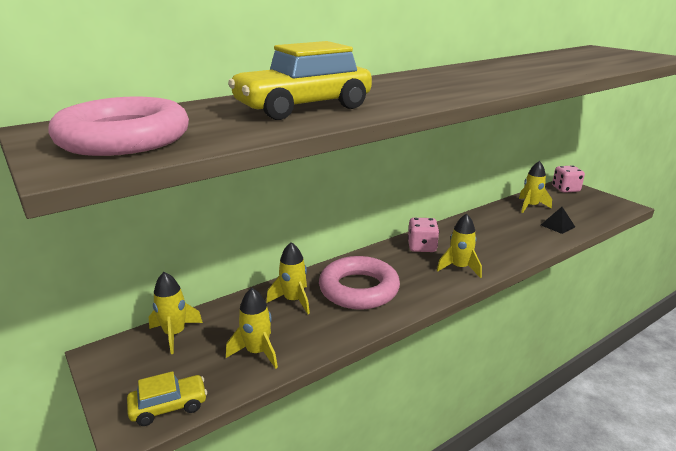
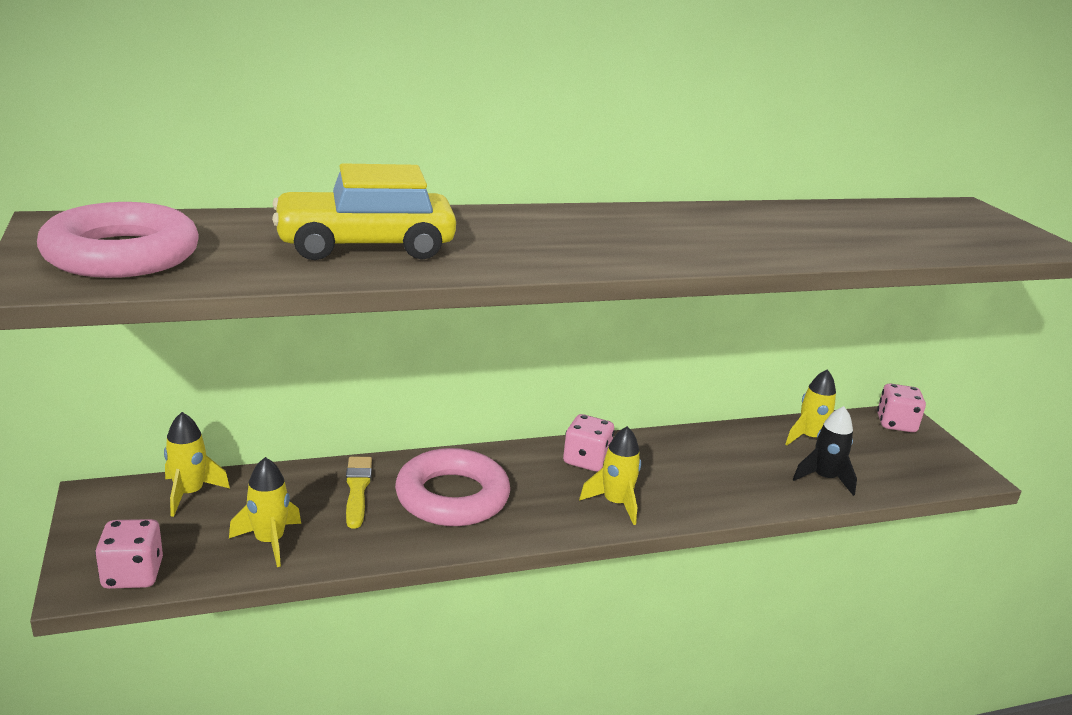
camera: 15 degrees right, 0 degrees up
(169, 406) = (133, 575): yellow car -> pink dice
(293, 300) = (357, 489): yellow rocket -> yellow brush
(557, 226) = (824, 478): black pyramid -> black rocket

